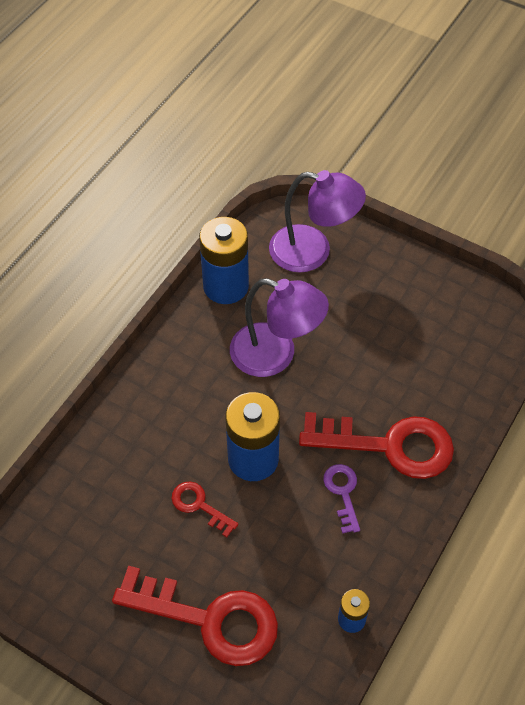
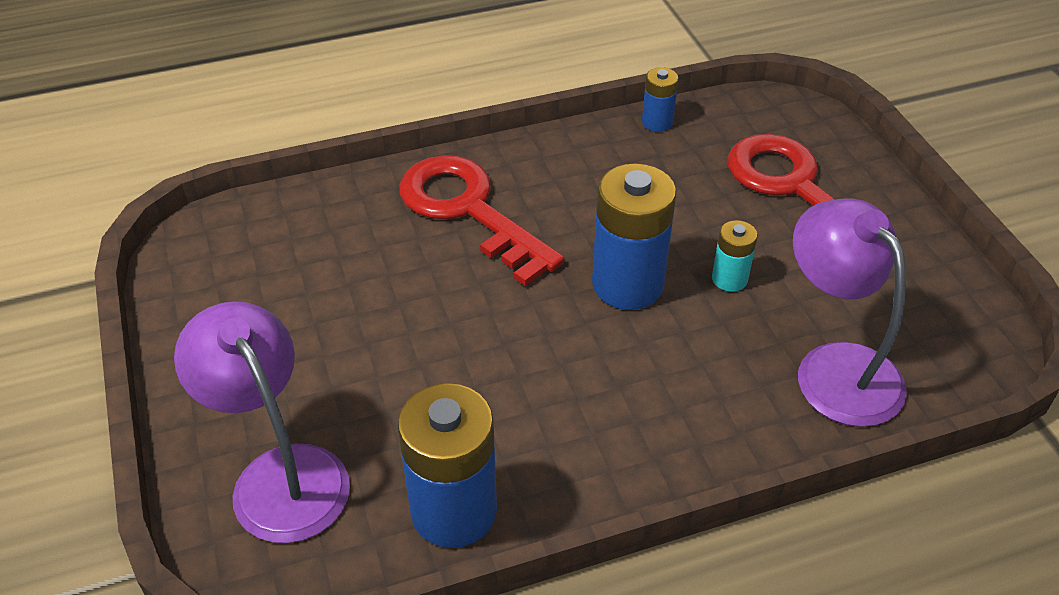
camera: 140 degrees left, 10 degrees down
(199, 505) = (729, 279): red key -> turquoise battery
(276, 355) = (486, 372): purple lamp -> purple lamp (835, 367)
(343, 493) = (563, 203): purple key -> none

